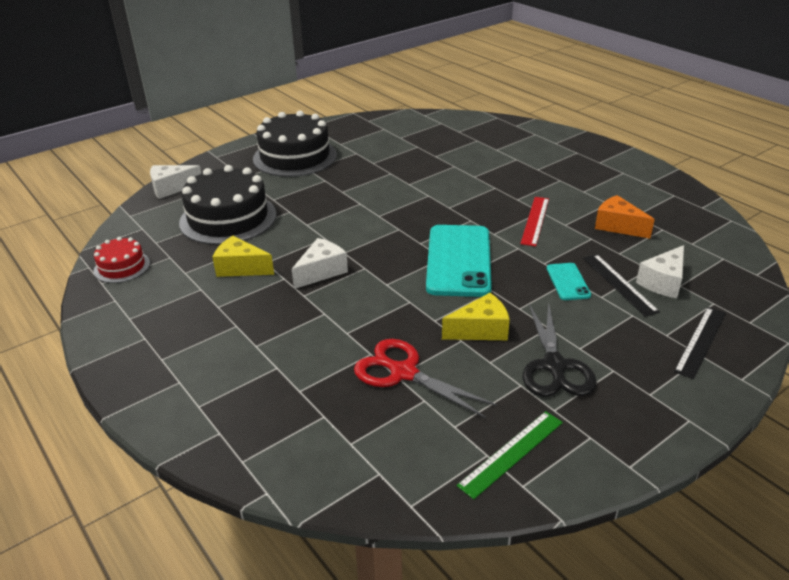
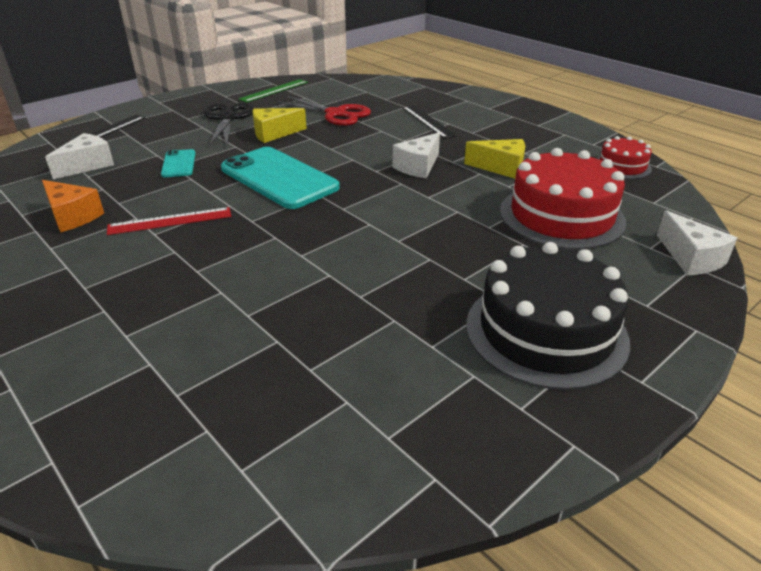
camera: 175 degrees right, 0 degrees up
(171, 188) = (691, 258): white cheese -> white cheese turned 90 degrees clockwise
(228, 218) = (561, 216): black cake -> red cake
(459, 260) = (279, 178): turquoise phone -> turquoise phone turned 45 degrees counterclockwise
(535, 220) = (170, 221): red ruler -> red ruler turned 60 degrees clockwise
(619, 284) = (131, 163): black ruler -> black ruler (428, 121)

